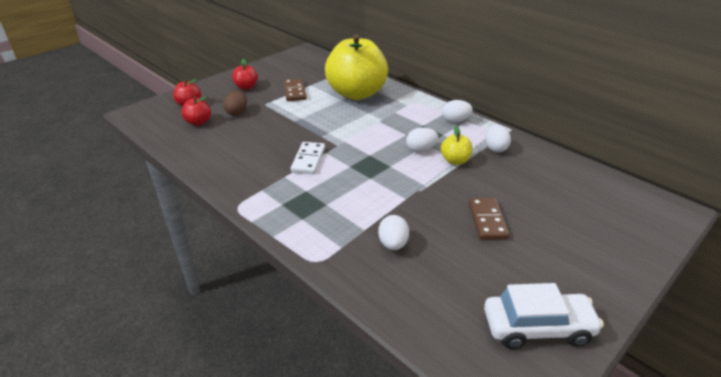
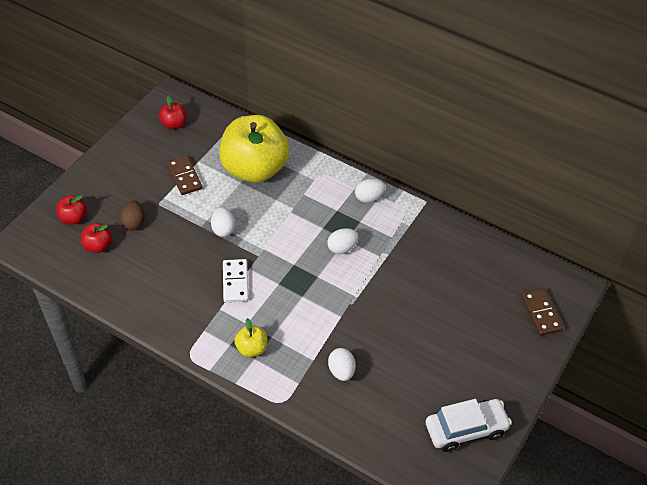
camera: 15 degrees left, 15 degrees up
(246, 87) = (126, 177): red apple -> red apple (174, 124)
(455, 161) = (377, 258): yellow apple -> yellow apple (251, 348)
(487, 220) = (416, 329): brown domino -> brown domino (541, 313)
(495, 148) = (413, 233): white egg -> white egg (223, 229)

